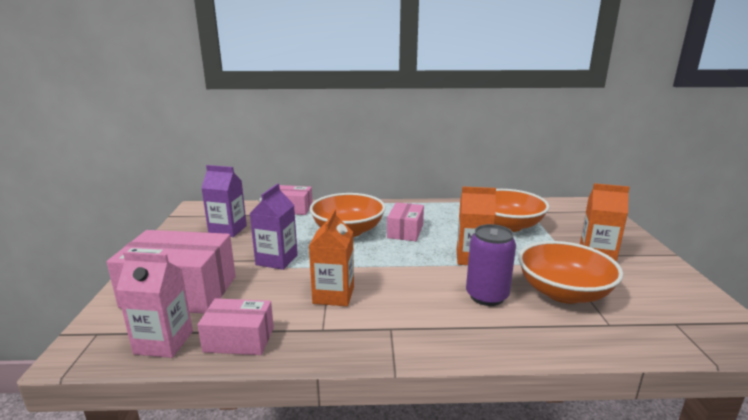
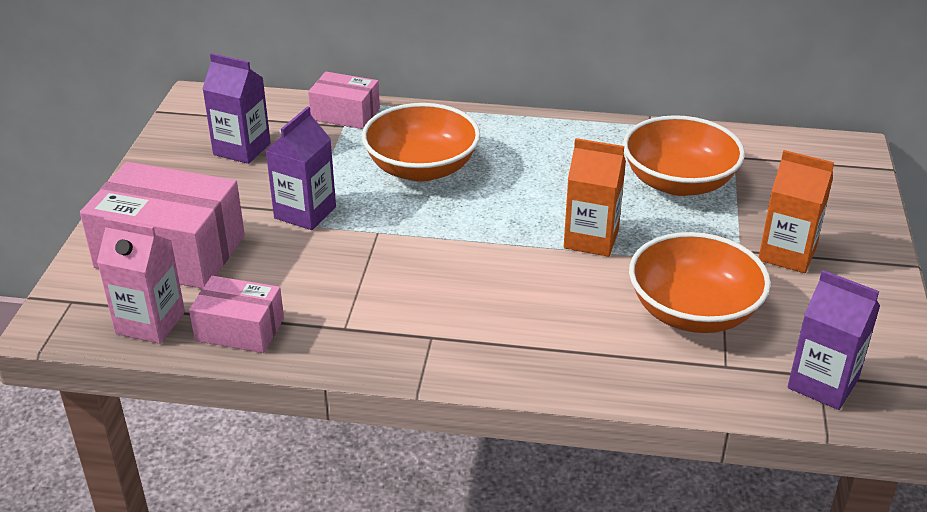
camera: 10 degrees right, 15 degrees up
(333, 295) = (371, 279): orange carton -> none
(405, 231) = (510, 178): pink box -> none
(487, 296) = (580, 305): purple can -> none
(682, 328) = (823, 383): none -> purple carton

